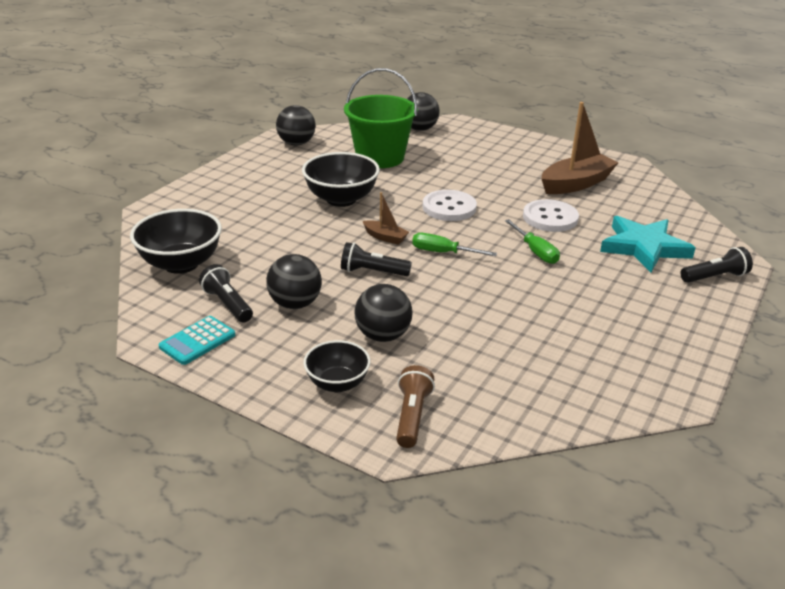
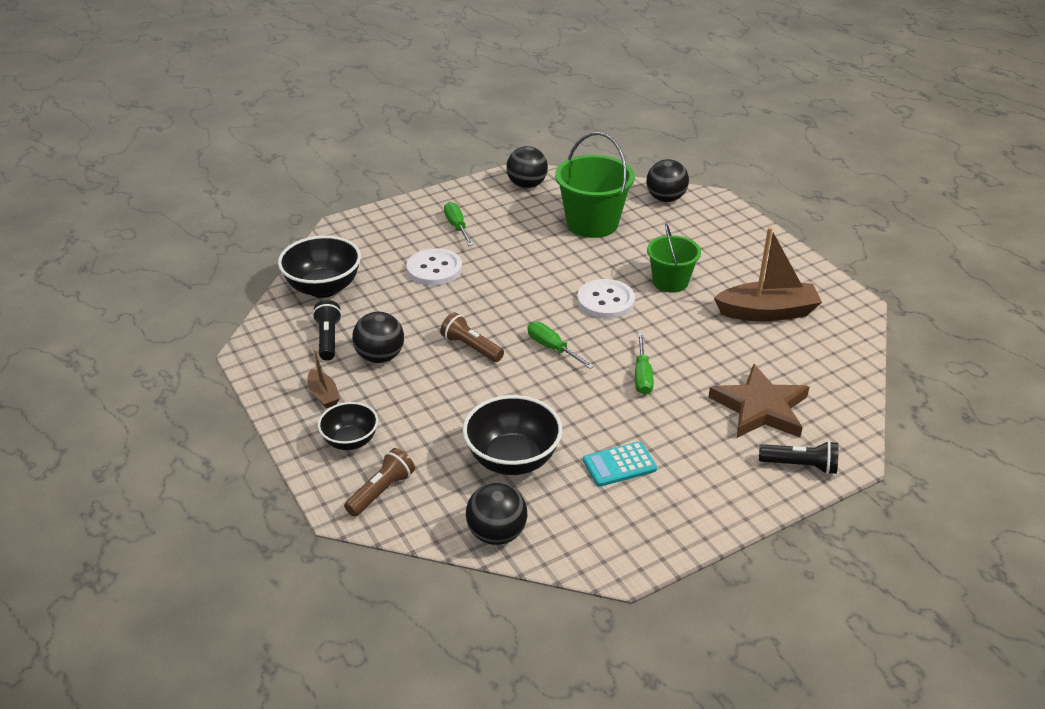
camera: 30 degrees right, 5 degrees up
(197, 341) = (279, 365): turquoise calculator -> turquoise calculator (619, 465)
(265, 186) = (457, 227): none -> green screwdriver
(341, 199) = (512, 261): black bowl -> black bowl (512, 459)
(372, 272) = (471, 347): black flashlight -> brown flashlight
(383, 335) = (424, 412): black ball -> black ball (497, 534)
(385, 237) = (515, 315): brown boat -> brown boat (323, 395)
(484, 182) = (670, 282): none -> green bucket
(550, 218) = (696, 343): white button -> white button (434, 269)
(643, 247) = (760, 408): turquoise star -> brown star

